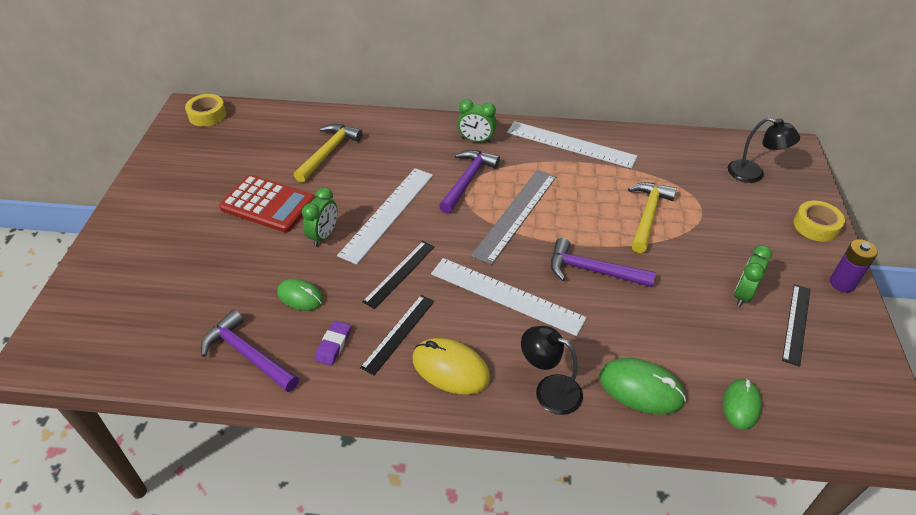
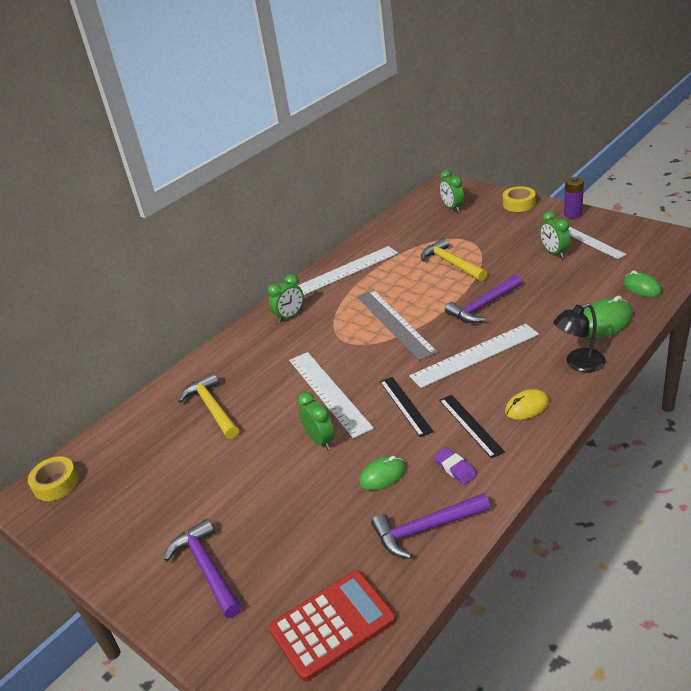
camera: 50 degrees left, 10 degrees down
(268, 204) = (243, 468): red calculator -> red calculator (333, 625)
(450, 369) = (527, 407): yellow mouse -> yellow mouse, size x0.66
(467, 180) = (333, 336): purple hammer -> purple hammer (207, 569)
(753, 174) = (452, 208): black lamp -> green clock
(796, 323) = (592, 242): black ruler -> white ruler

